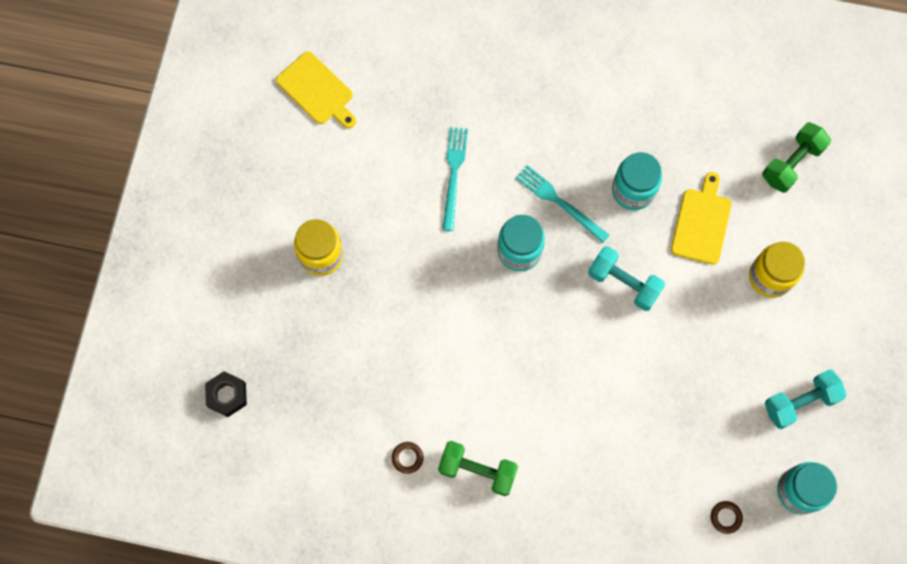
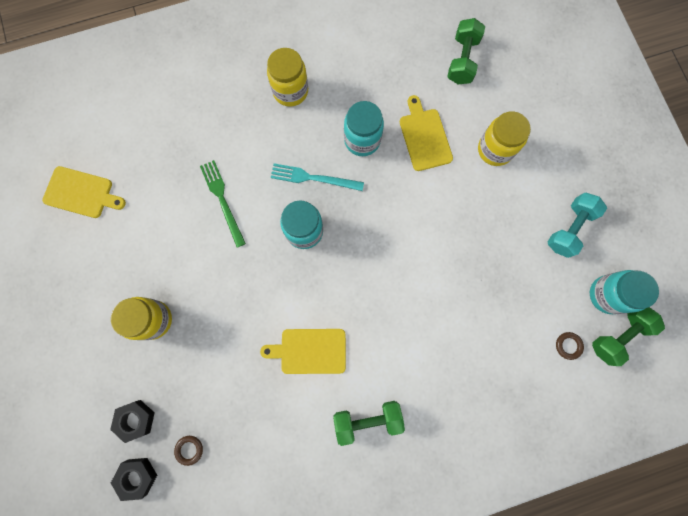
camera: 30 degrees left, 5 degrees up
(253, 341) = (135, 419): none -> black nut
(407, 458) = (308, 442): brown ring -> brown ring (189, 449)
(453, 174) = (222, 200): turquoise fork -> green fork
(458, 372) = (310, 351): none -> yellow cutting board
(587, 99) = (290, 91): none -> yellow jar
(624, 283) = (394, 212): turquoise dumbbell -> none
(785, 538) = (618, 335): none -> green dumbbell

